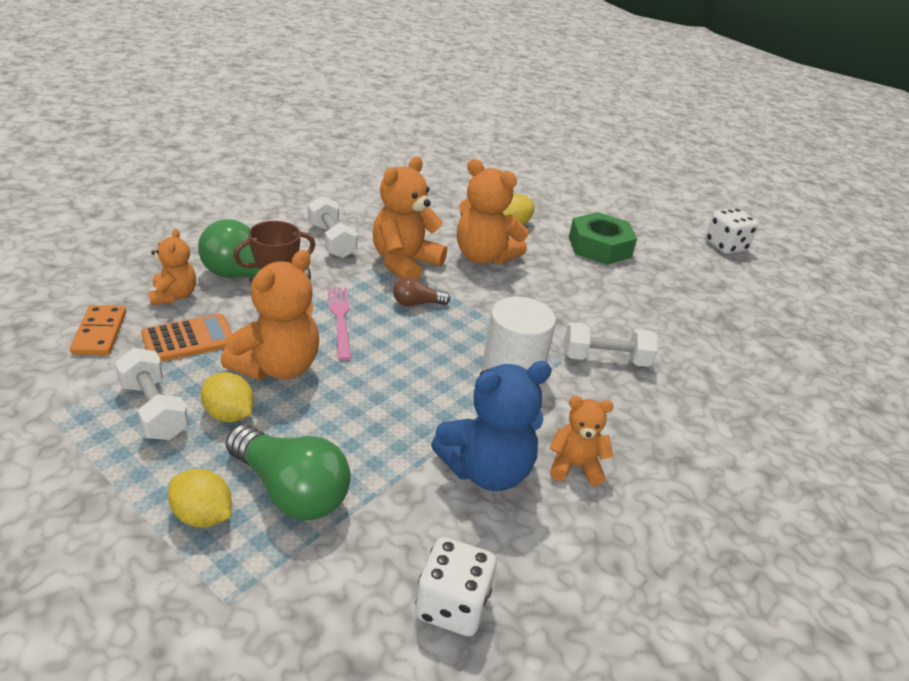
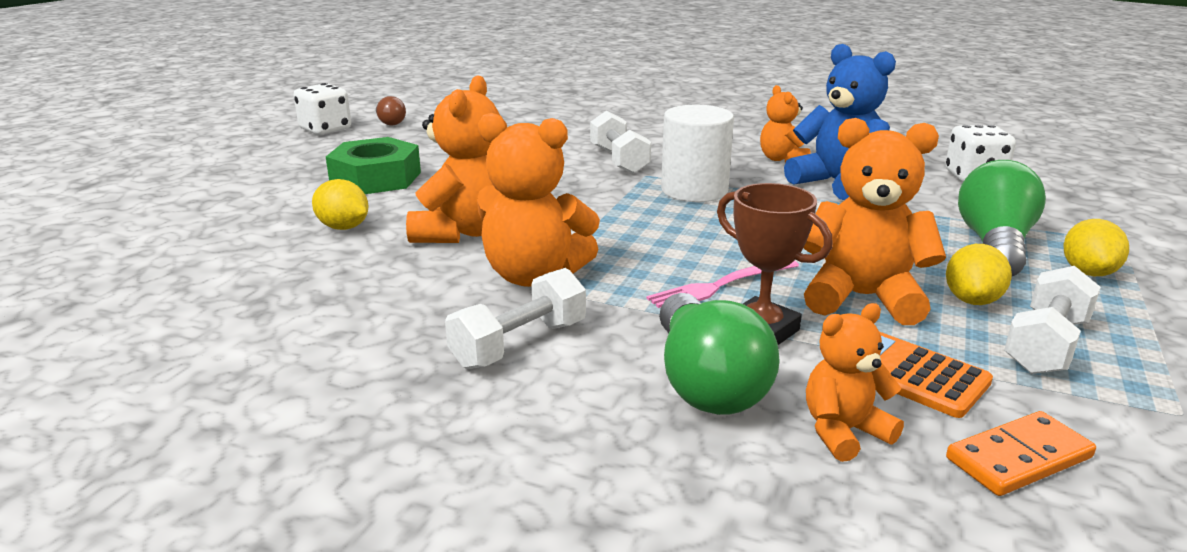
camera: 105 degrees left, 10 degrees down
(417, 303) = (626, 250): brown light bulb -> brown light bulb (389, 122)

